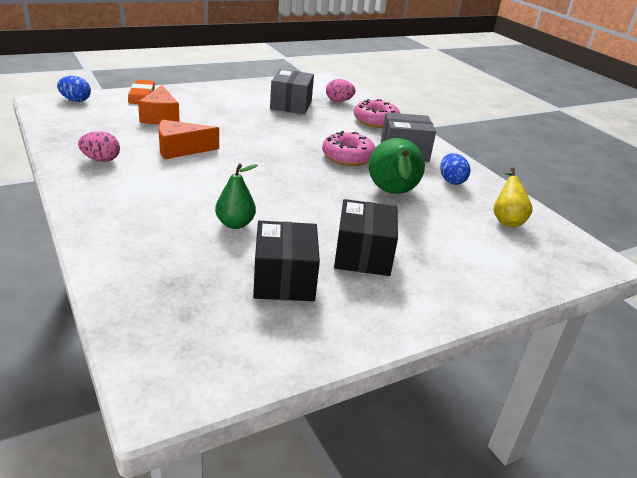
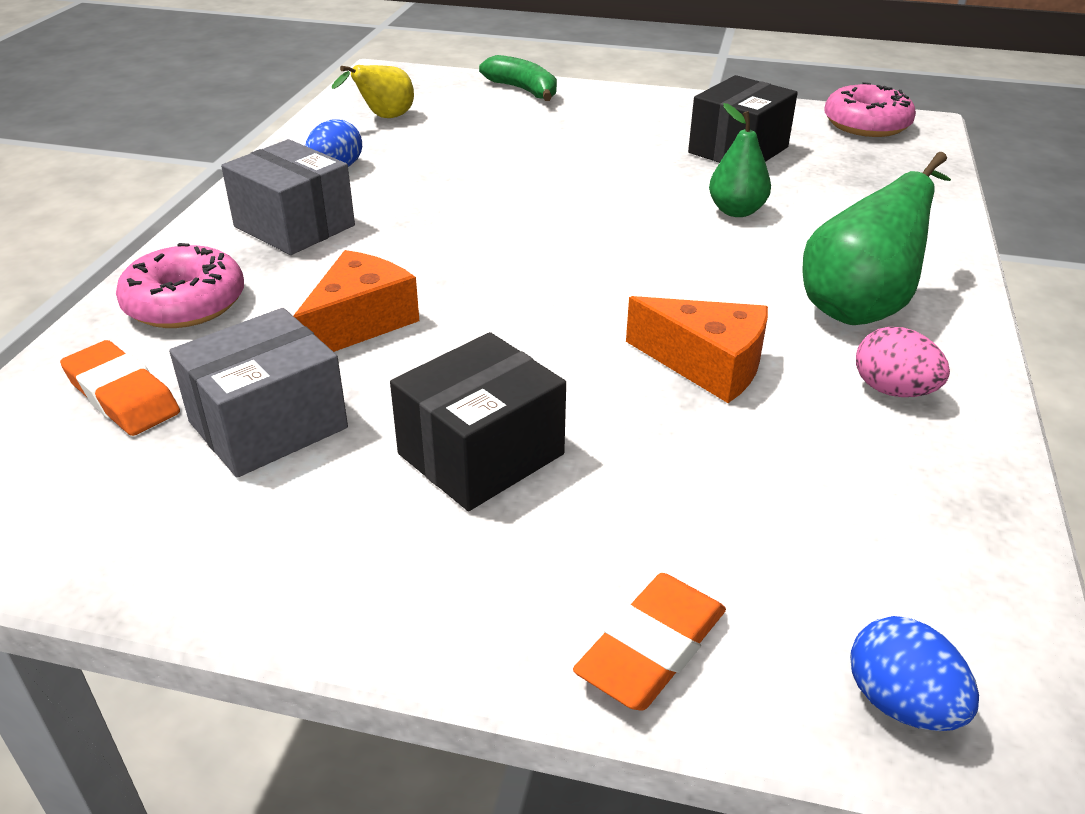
camera: 135 degrees left, 5 degrees up
(160, 117) = (670, 499): orange cheese -> orange cheese (359, 323)
(338, 101) = (122, 395): pink egg -> orange eraser
(348, 157) = (411, 248): pink donut -> pink donut (866, 124)
(363, 255) = (620, 142): black box -> black box (481, 454)
(392, 193) = (458, 180): green pear -> green pear (860, 307)
(499, 283) = (523, 90): none -> green banana

